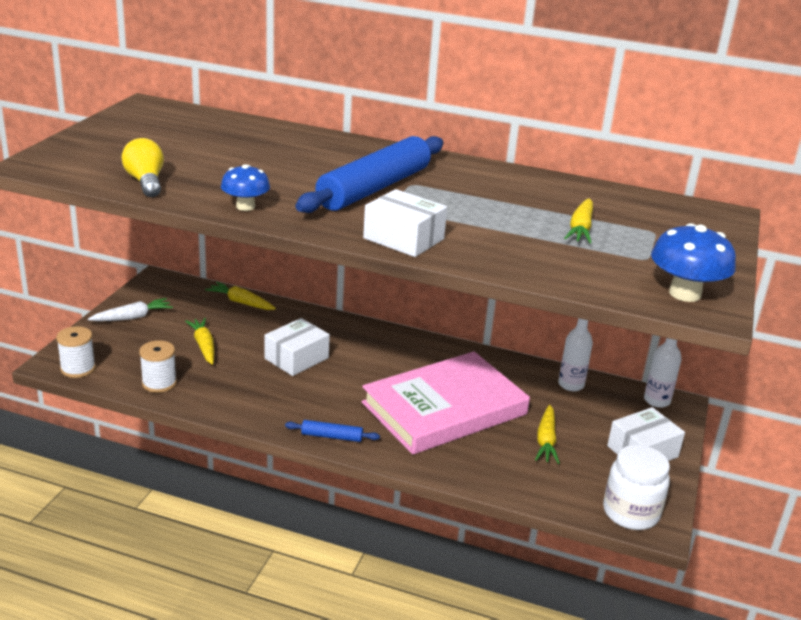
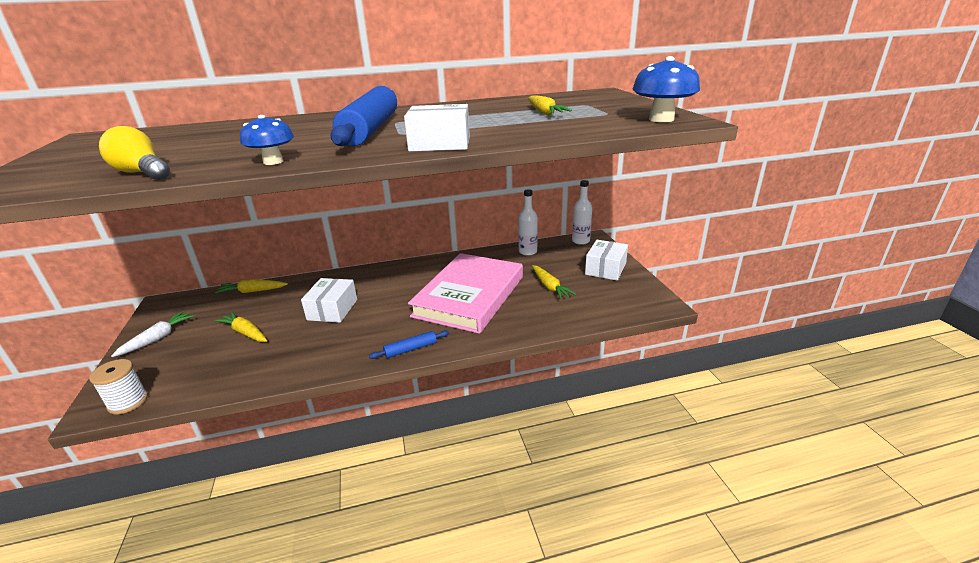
camera: 30 degrees left, 0 degrees up
(159, 383) = (225, 377): white spool -> none
(630, 513) = (640, 303): white jar -> none

